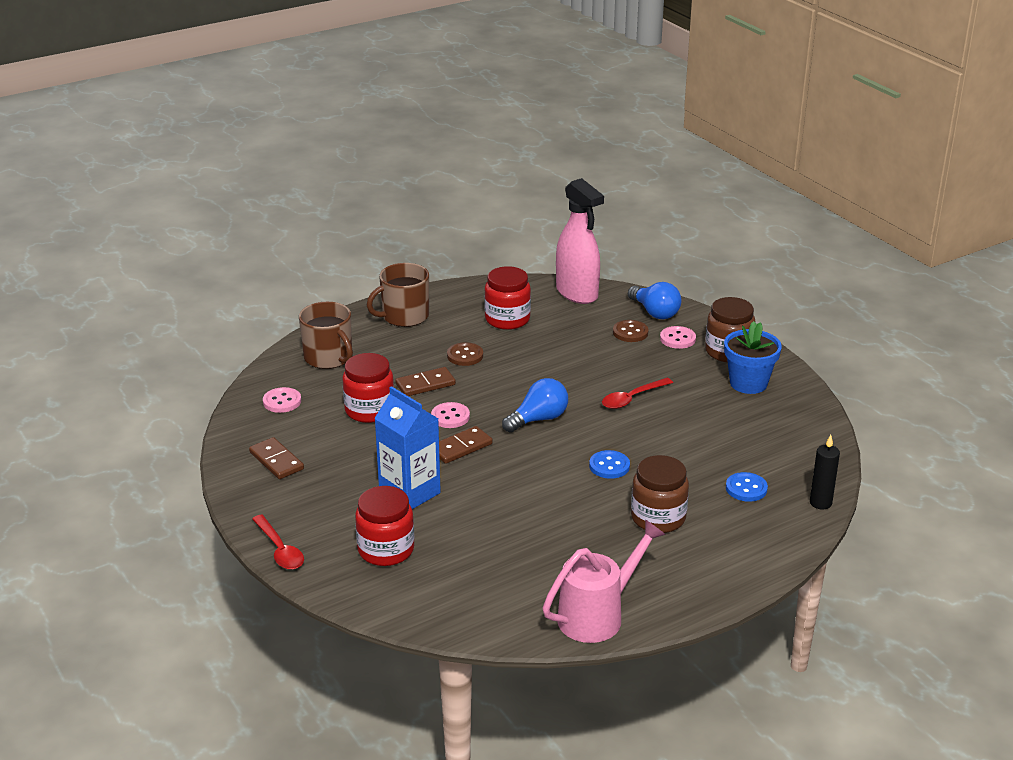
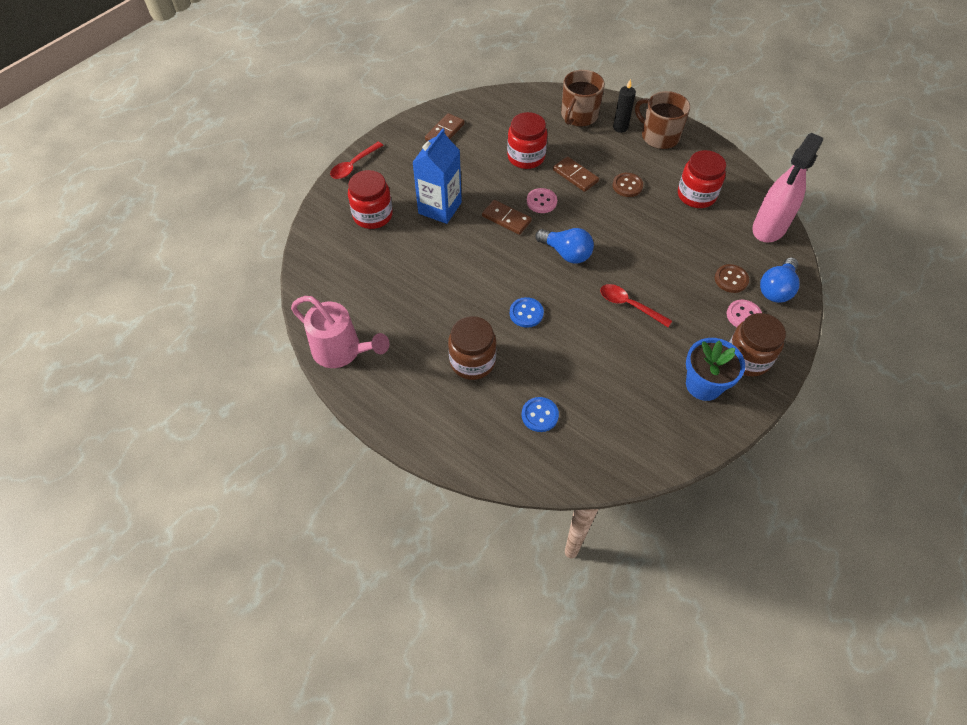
camera: 70 degrees right, 25 degrees up
(282, 401) = (512, 111): pink button -> none
(820, 503) = (544, 477): black candle -> black candle (620, 127)

